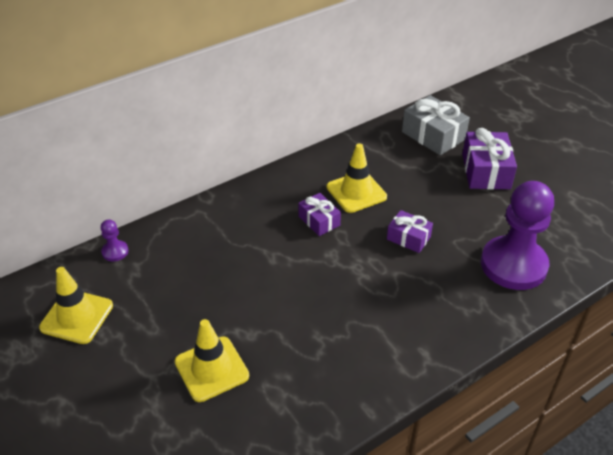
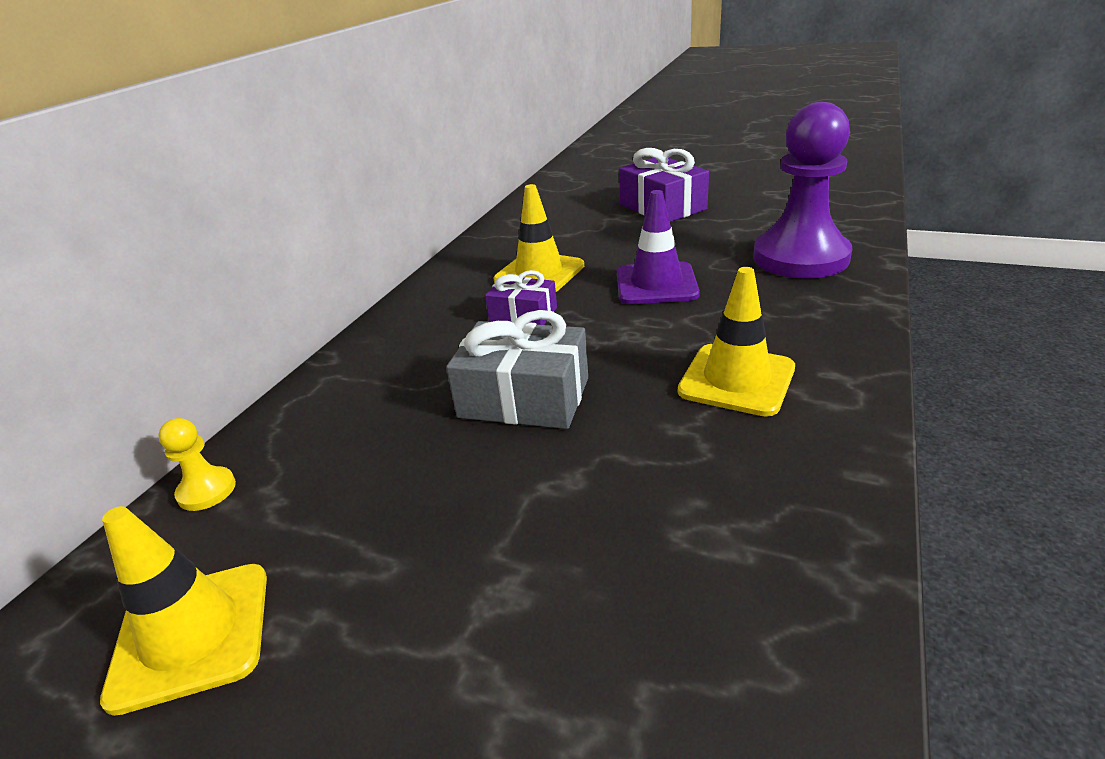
camera: 30 degrees left, 10 degrees down
(115, 252) = (207, 491): purple pawn -> yellow pawn
(211, 369) = (560, 565): yellow traffic cone -> yellow traffic cone (736, 380)
(408, 238) = (656, 284): purple gift -> purple traffic cone
(433, 136) = (570, 204): grey gift -> grey gift (524, 397)

